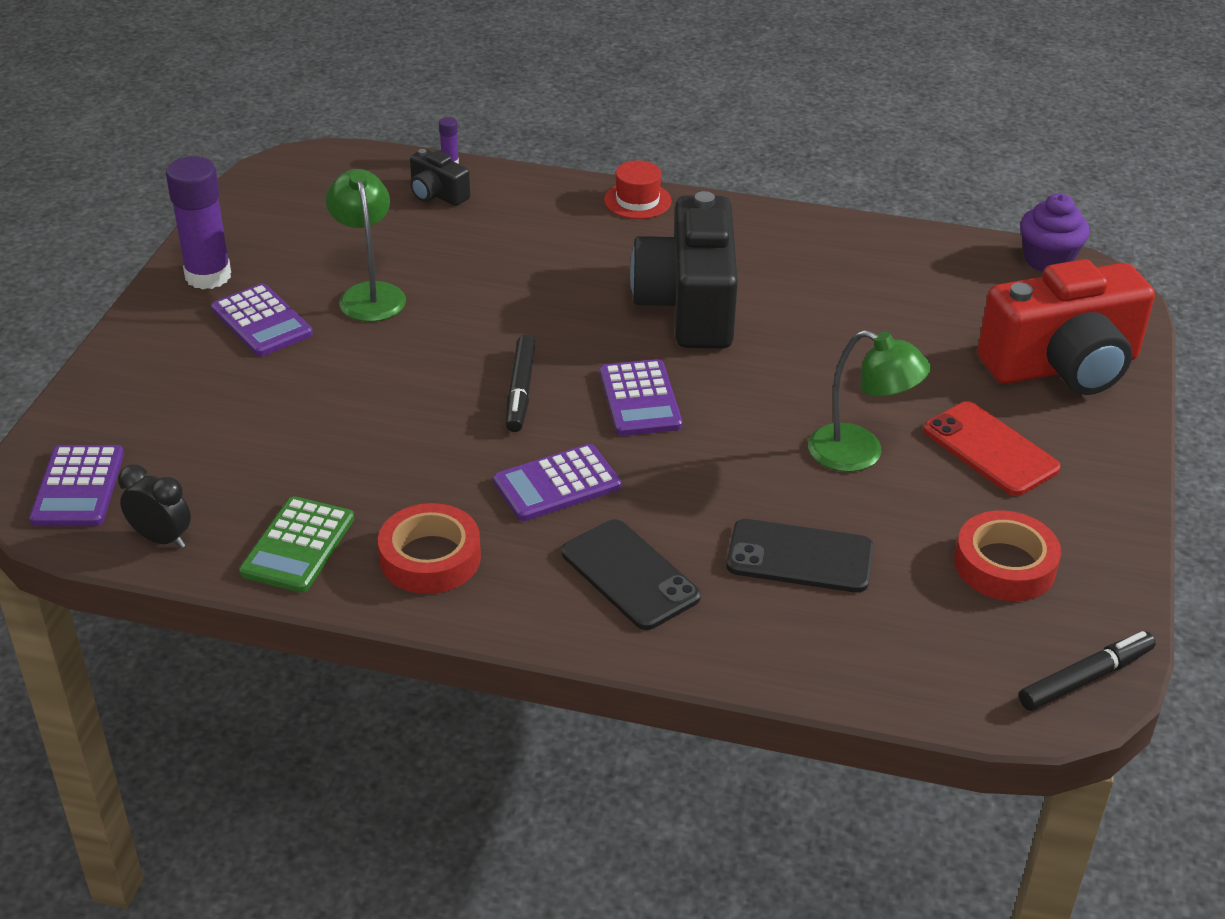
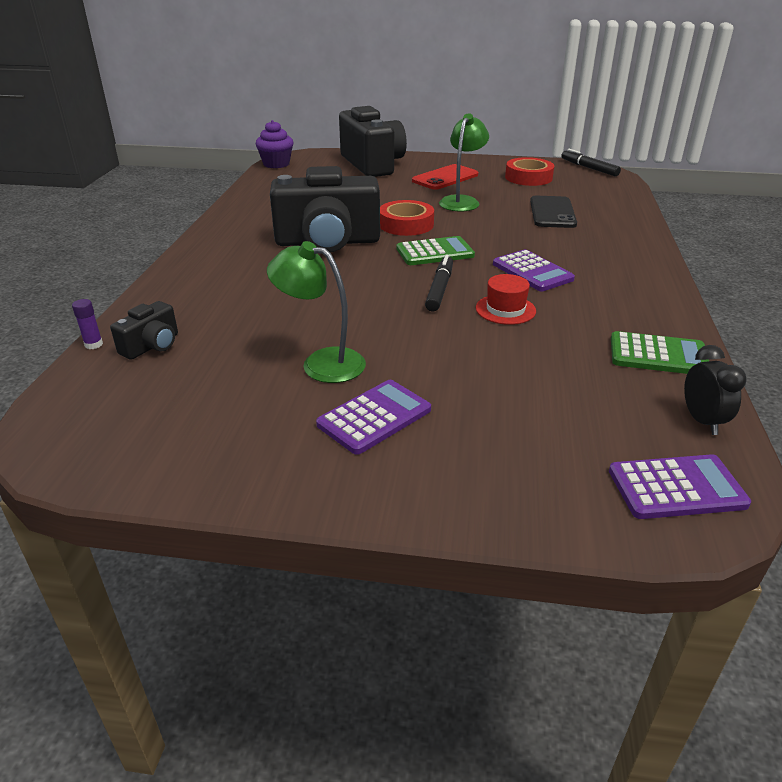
camera: 95 degrees left, 5 degrees down
(161, 539) = (702, 421): black clock -> black clock turned 150 degrees clockwise
(208, 276) = (292, 469): purple glue stick -> none
(370, 294) = (321, 363): green lamp -> green lamp turned 45 degrees clockwise
(430, 558) = (630, 305): red tape -> red tape (406, 224)
(520, 391) = (440, 289): black marker -> black marker turned 75 degrees counterclockwise
(630, 575) = (597, 249): black phone -> none
(637, 201) = (187, 262): red hat -> red hat (505, 309)
(640, 399) = (435, 252): purple calculator -> green calculator
(1063, 366) = (372, 164): red camera -> black camera

